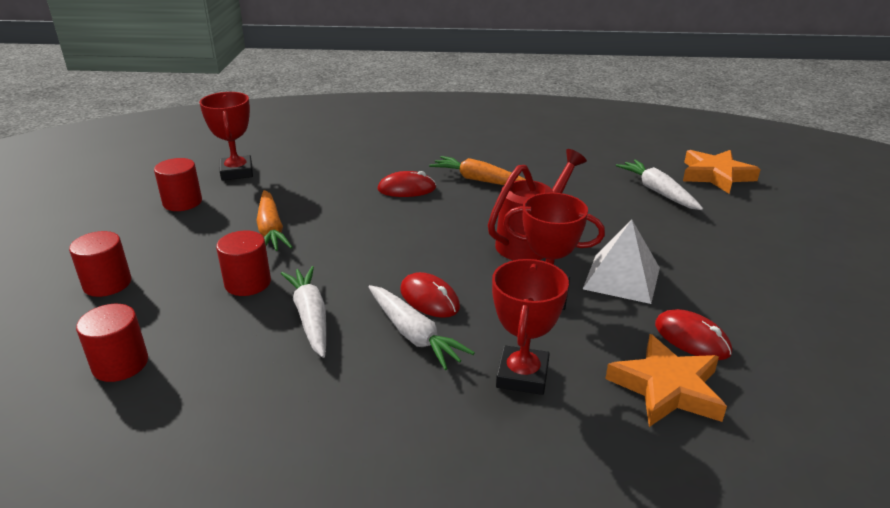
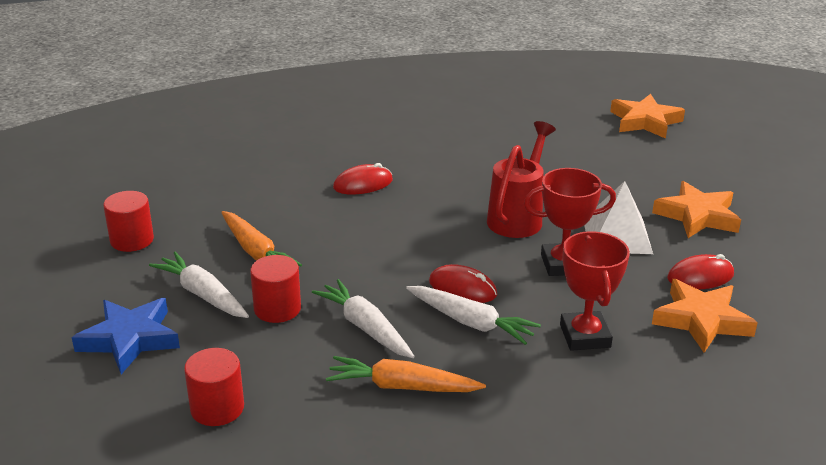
camera: 20 degrees left, 0 degrees up
(107, 284) = (129, 339): red cylinder -> blue star
(237, 172) = (164, 196): red trophy -> none
(479, 180) = (429, 162): orange carrot -> orange carrot (402, 387)
(657, 192) = (603, 147): white carrot -> white carrot (202, 294)
(692, 338) = (700, 276): red mouse -> red mouse turned 45 degrees counterclockwise
(723, 274) = (697, 216): none -> orange star

